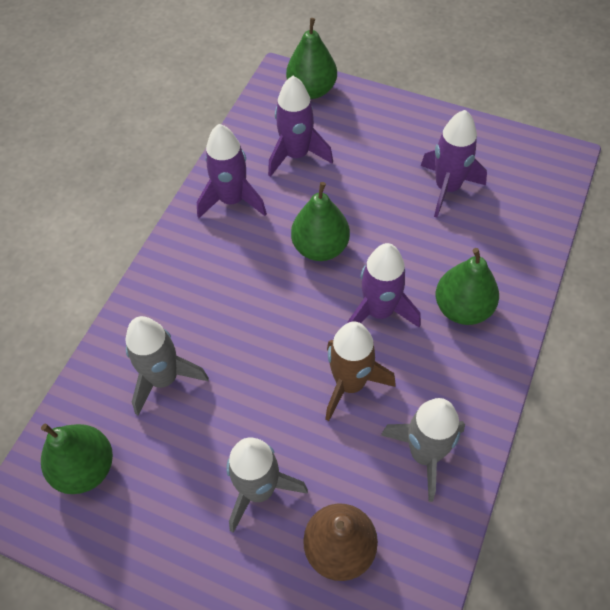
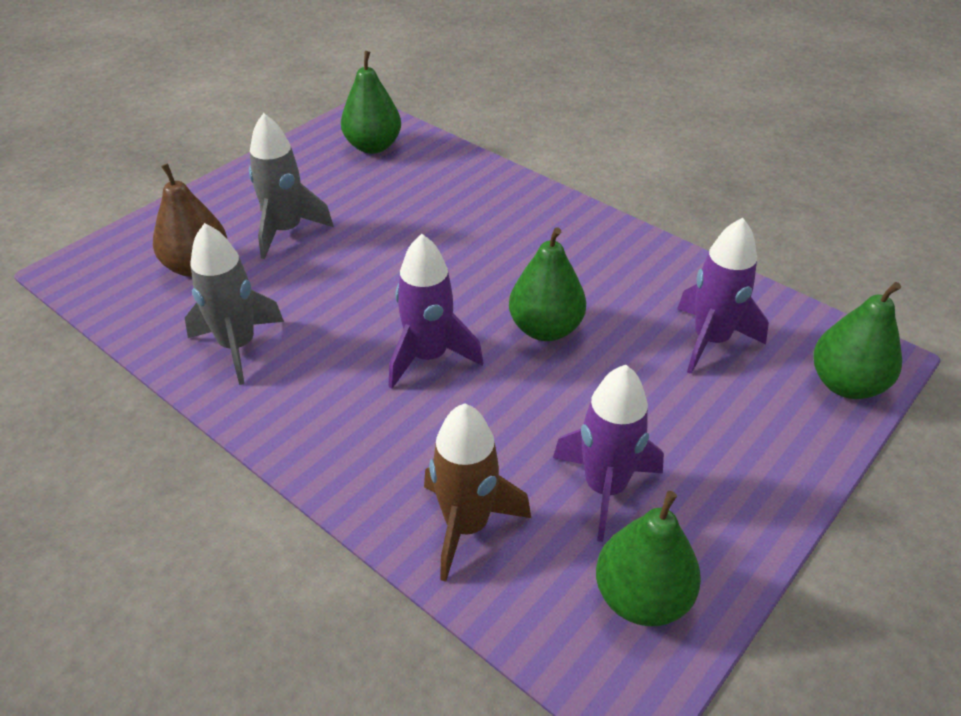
camera: 105 degrees right, 15 degrees down
(164, 378) = (433, 194): grey rocket -> none
(232, 200) = (645, 271): purple rocket -> none
(350, 384) = (352, 311): brown rocket -> brown rocket (466, 526)
(462, 308) = (393, 436): green pear -> green pear (642, 598)

